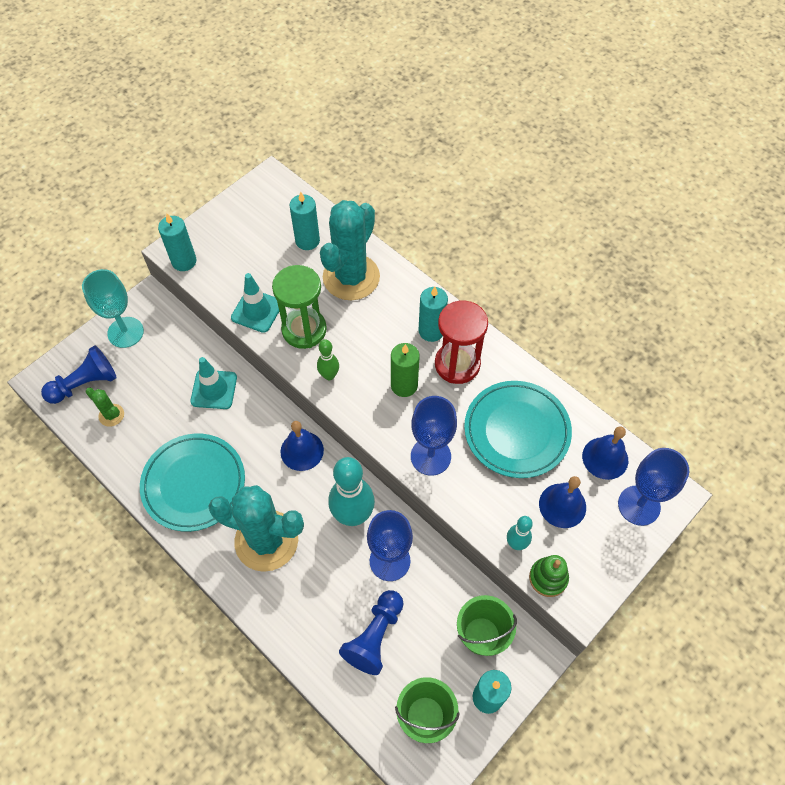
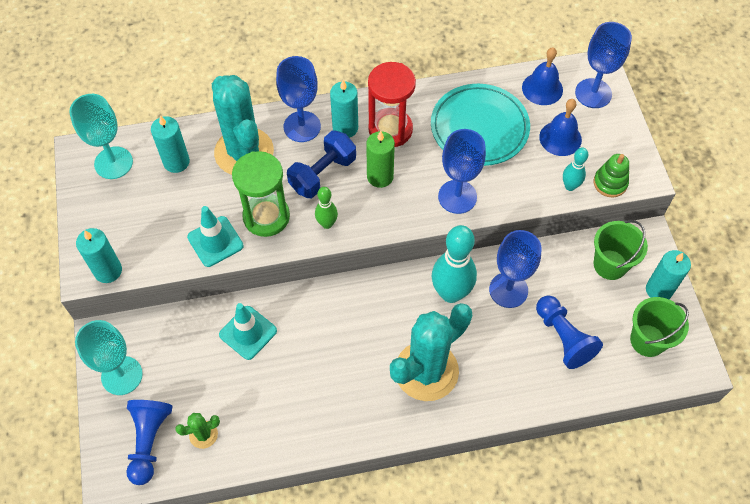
camera: 55 degrees left, 0 degrees up
(194, 484) = (330, 400): turquoise plate -> none
(276, 204) = (113, 163): none -> turquoise goblet
(302, 450) = (363, 297): blue bell -> none
(373, 343) = (322, 174): none -> blue dumbbell
(407, 300) = (302, 126): none -> blue goblet

